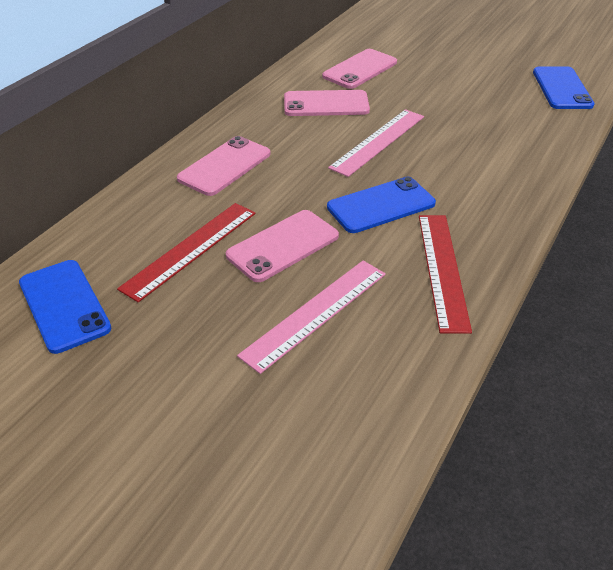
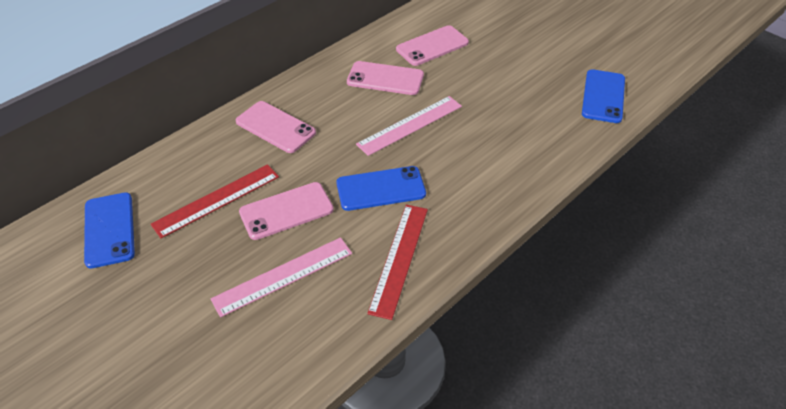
camera: 15 degrees right, 5 degrees up
(225, 166) = (275, 127): pink phone -> pink phone turned 75 degrees clockwise

